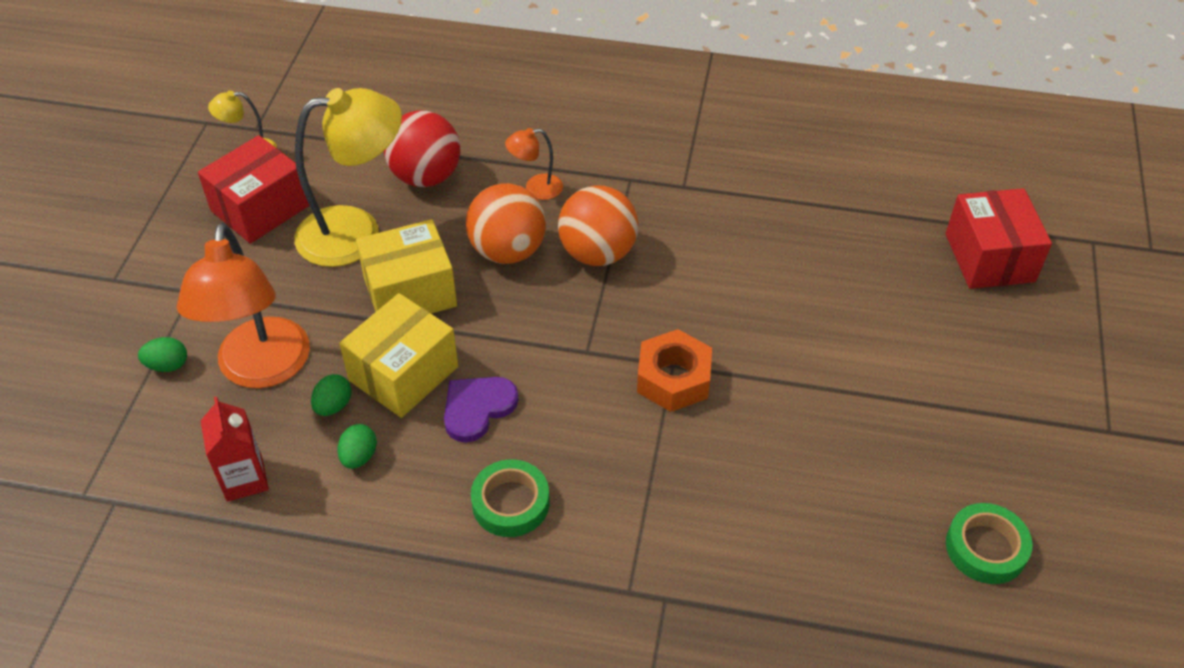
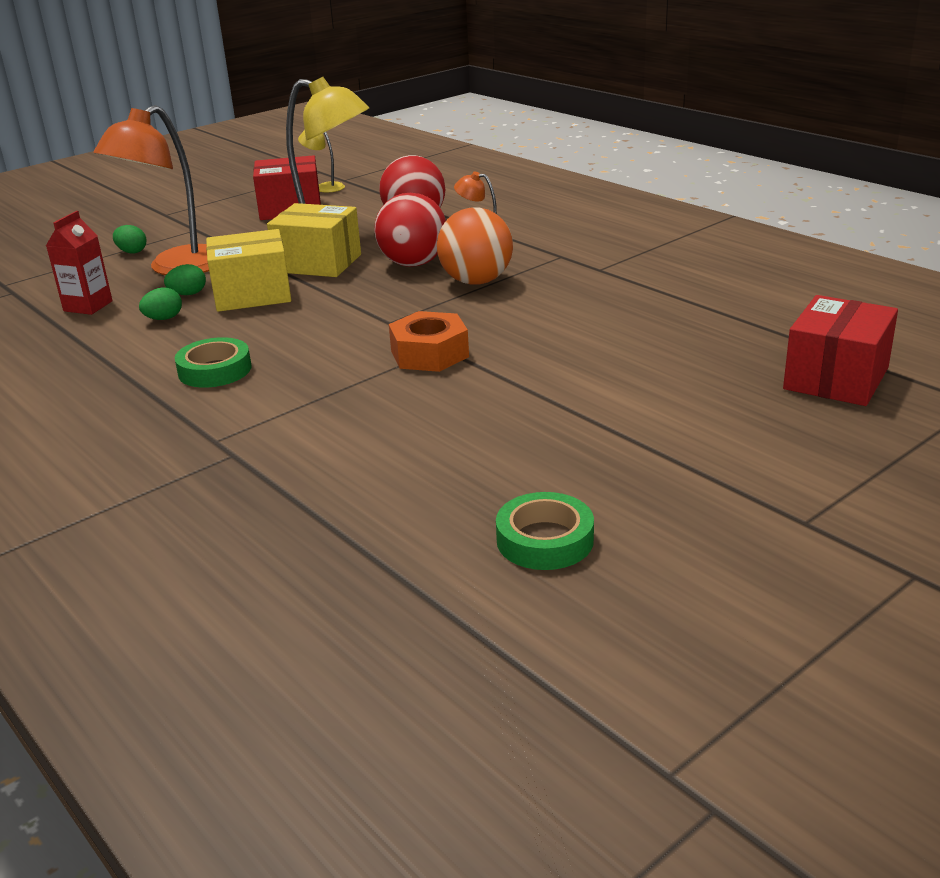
camera: 40 degrees right, 20 degrees down
(477, 408) = (270, 323): purple heart -> none
(508, 251) = (413, 264): orange ball -> red ball

